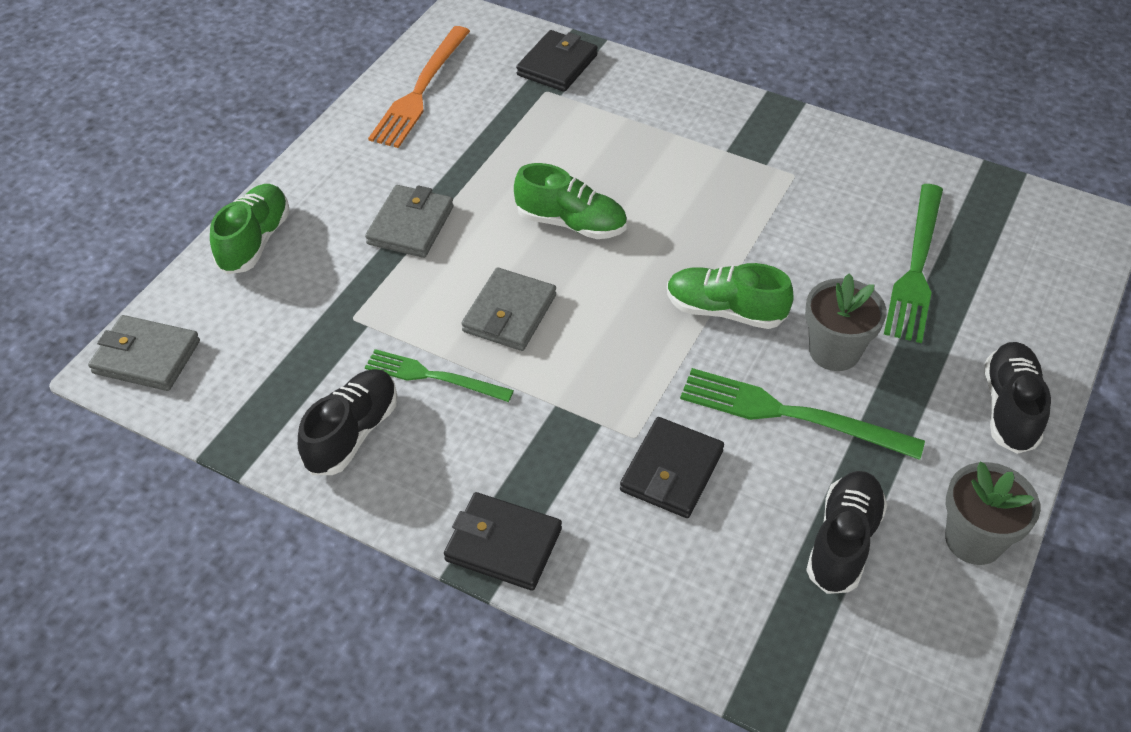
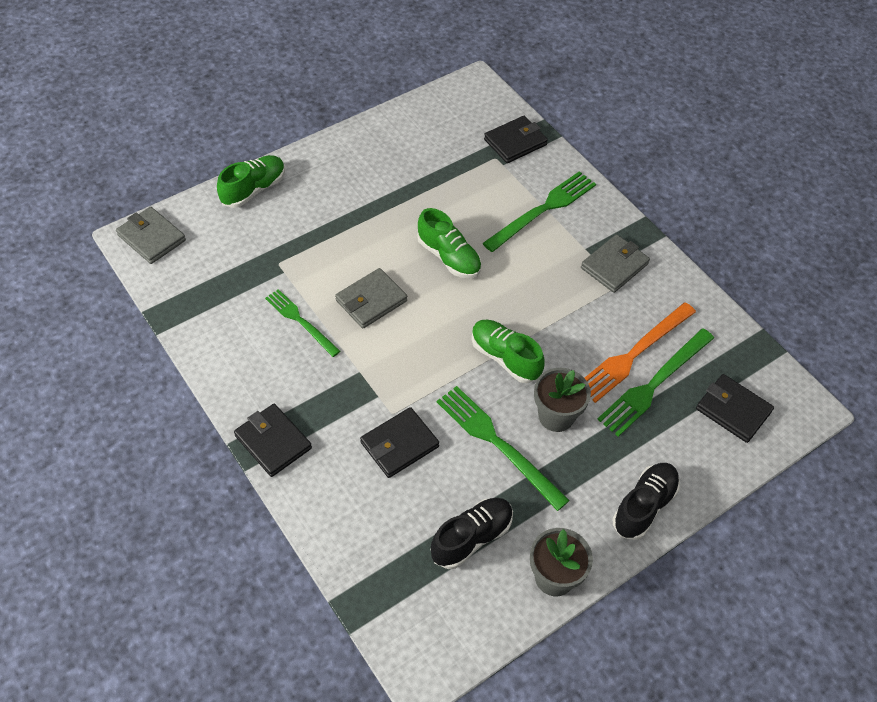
camera: 25 degrees right, 5 degrees up
(352, 433) = (233, 335): black shoe -> none
(410, 225) = (350, 217): grey wallet -> grey wallet (614, 266)
(421, 90) = (416, 126): orange fork -> orange fork (634, 354)
(645, 127) = (543, 210): none -> green fork
(1021, 259) = (733, 410): none -> black wallet

